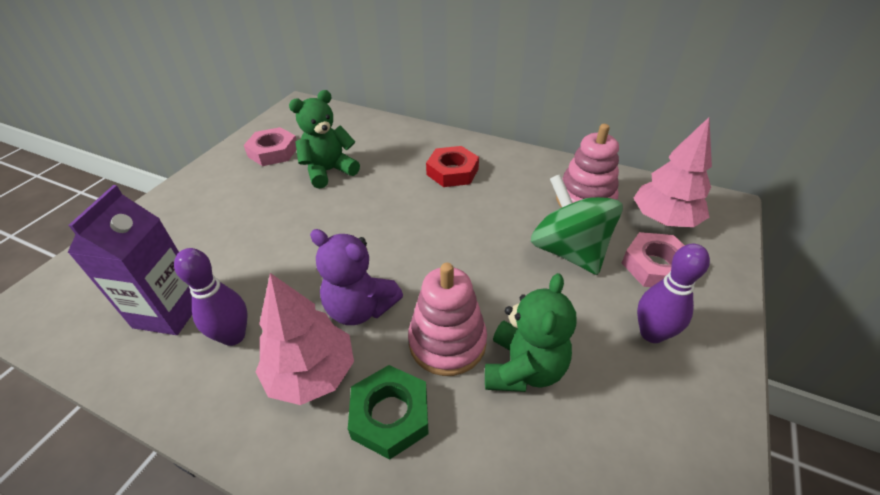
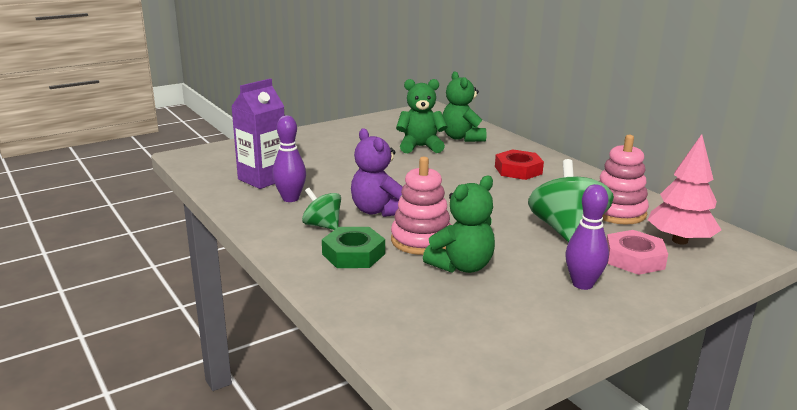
camera: 30 degrees right, 20 degrees down
(273, 152) = (389, 128): pink nut -> none
(312, 374) = (322, 225): pink tree -> green spinning top
(362, 141) = (462, 138): none -> green teddy bear

